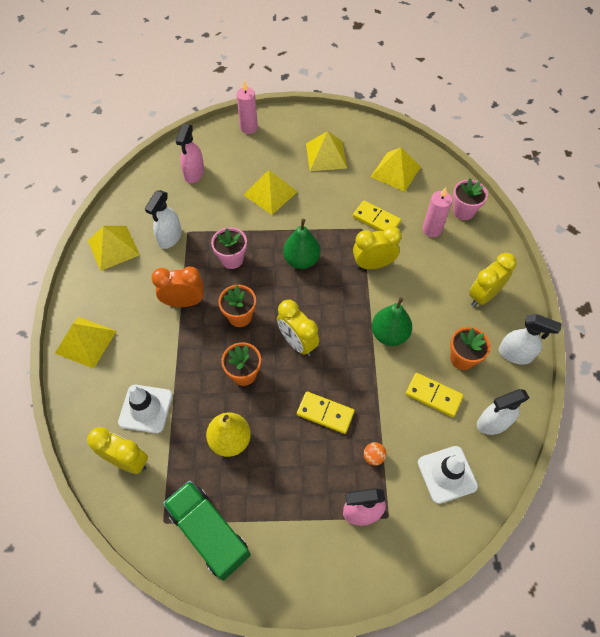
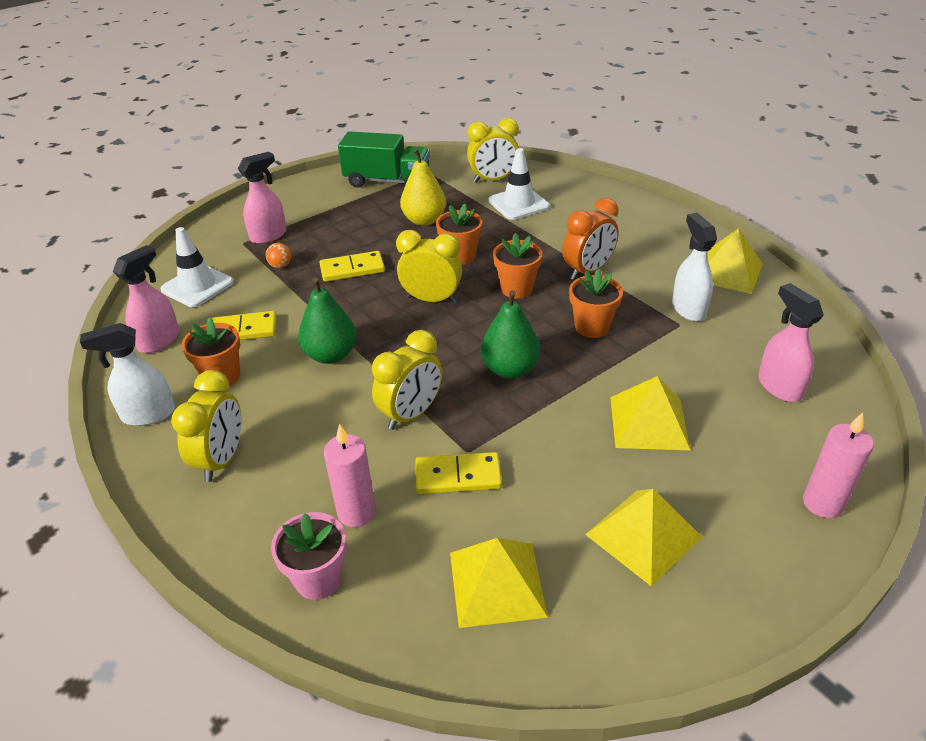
camera: 145 degrees right, 20 degrees down
(86, 342) = (630, 210): yellow pyramid -> none
(232, 259) = (592, 327): pink flower pot -> orange flower pot
(493, 423) = (159, 340): white spray bottle -> pink spray bottle

